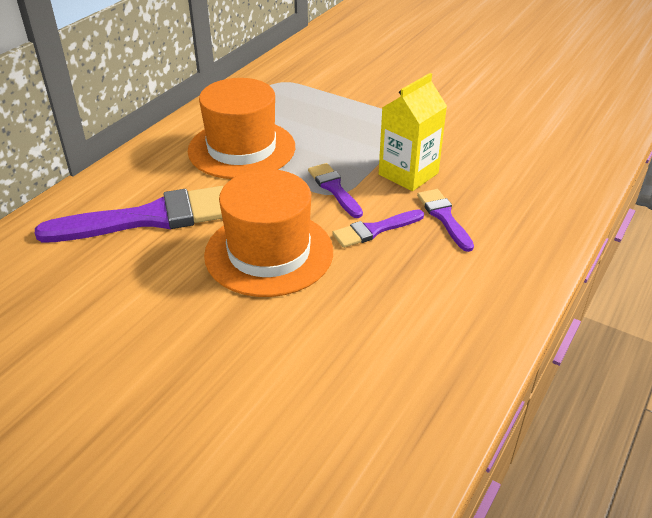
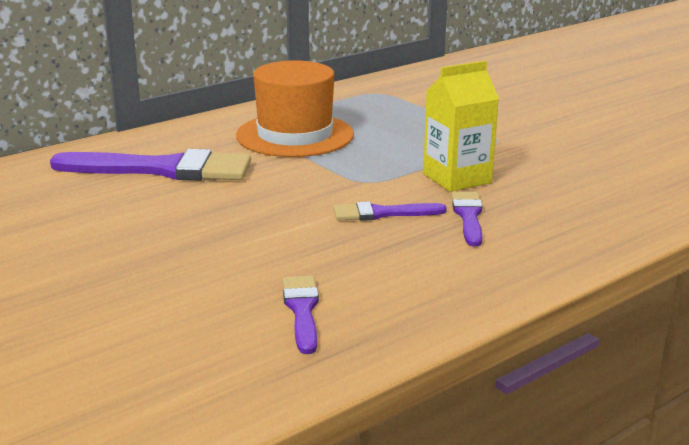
camera: 20 degrees right, 15 degrees down
(269, 253) = (258, 211): orange hat -> none
(334, 188) = (365, 177): purple brush -> purple brush (302, 310)

